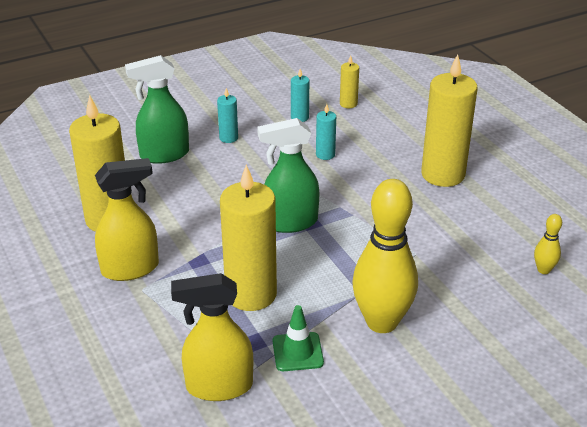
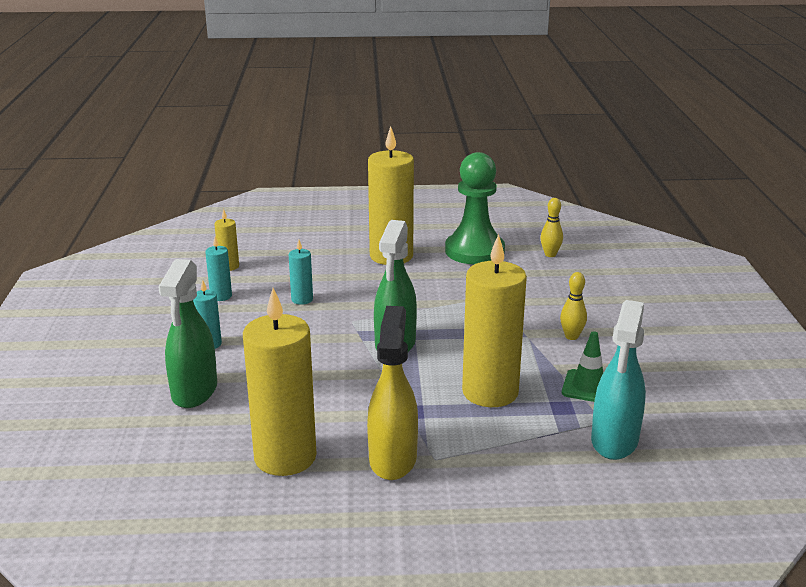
camera: 65 degrees left, 10 degrees down
(218, 386) = (614, 441): yellow spray bottle -> turquoise spray bottle
(382, 322) = (571, 336): yellow bowling pin -> yellow bowling pin, size x0.43
(501, 219) = (474, 251): none -> green pawn

